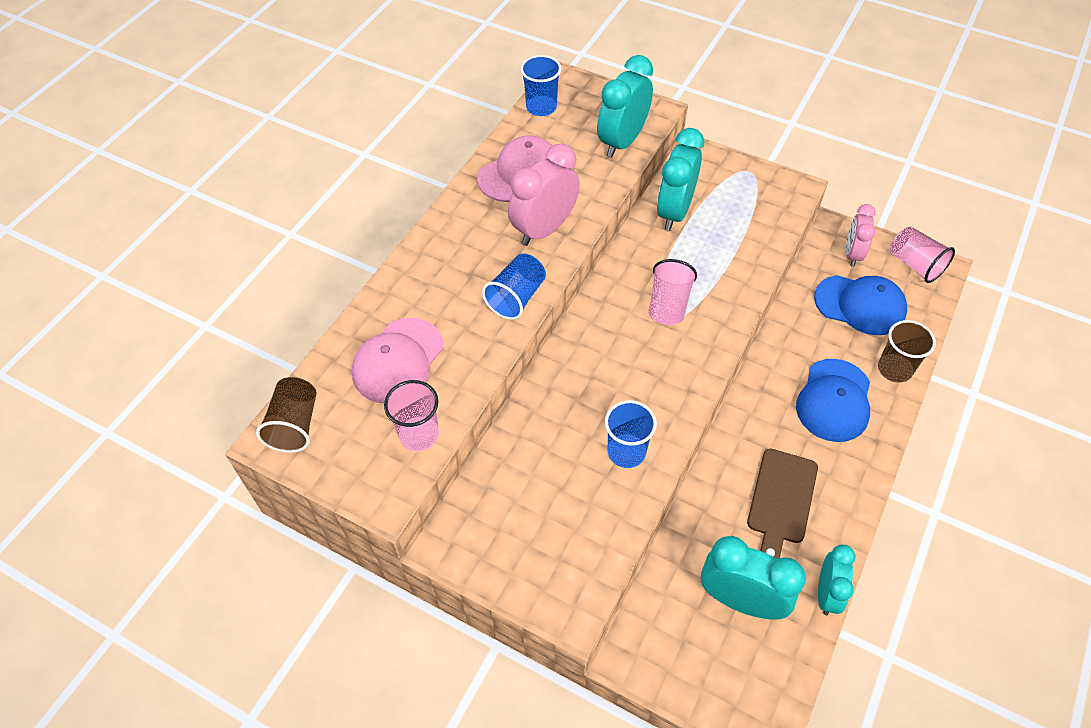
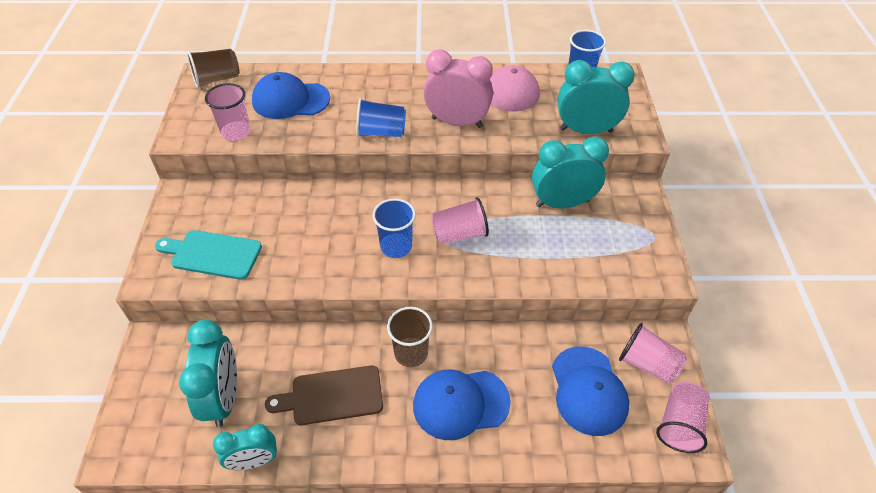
camera: 60 degrees right, 5 degrees down
(398, 361) = (290, 100): pink cap -> blue cap
(571, 536) = (212, 254): none -> turquoise cutting board
(626, 452) = (300, 259): blue cup -> blue cup (396, 246)
(852, 254) = (647, 364): pink clock -> pink cup
(894, 369) = (530, 445): brown cup -> brown cup (411, 353)

